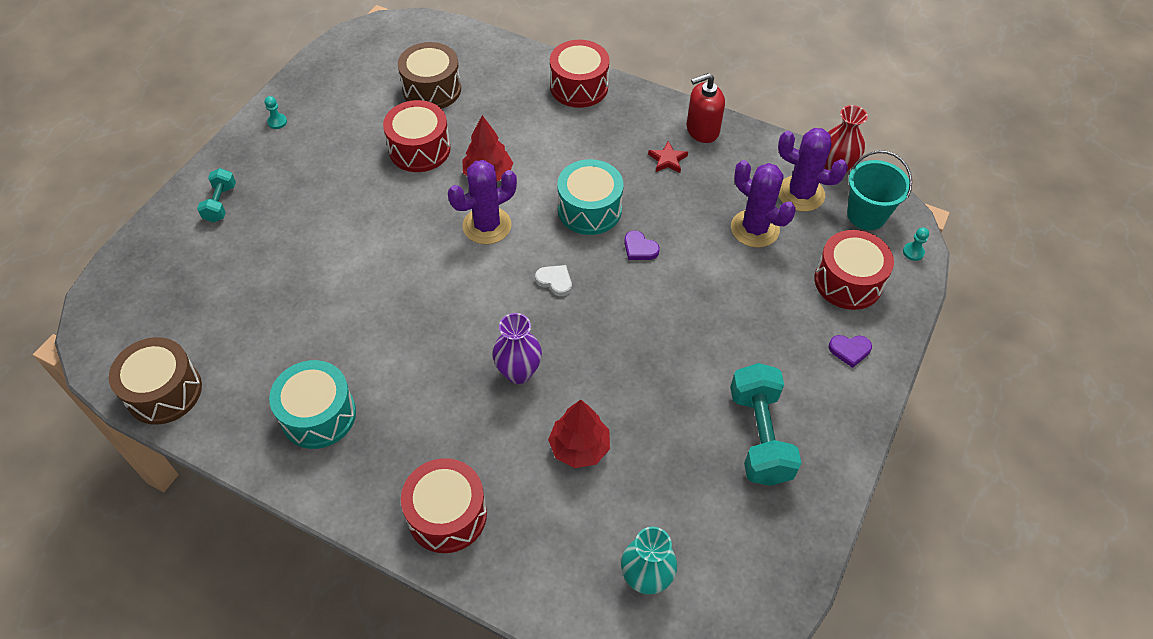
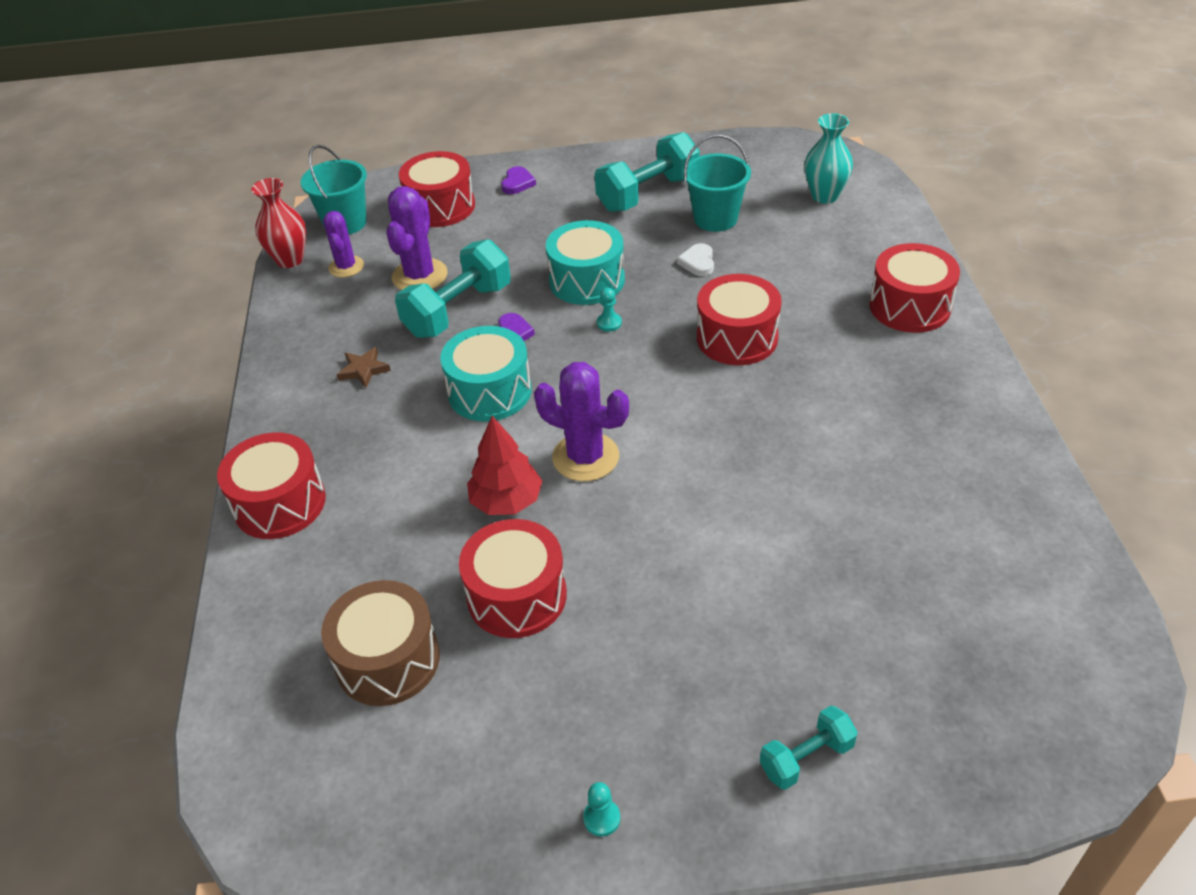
camera: 120 degrees left, 10 degrees down
(164, 392) = (1073, 581): brown drum -> none
(318, 415) = (936, 439): turquoise drum -> turquoise drum (587, 280)
(518, 372) = (737, 338): purple vase -> red drum
(555, 281) = (610, 368): white heart -> white heart (698, 262)
(579, 447) = (765, 270): red tree -> none
(667, 160) = (363, 370): red star -> brown star
(680, 462) = (715, 218): none -> turquoise bucket
(693, 232) = (458, 310): none -> turquoise dumbbell
(702, 130) = (293, 365): red soap dispenser -> none
(800, 194) = (346, 267): purple cactus -> purple cactus, size x0.65
(849, 350) = (517, 183): purple heart -> purple heart turned 45 degrees clockwise
(913, 252) = (373, 187): turquoise pawn -> turquoise pawn (609, 323)

